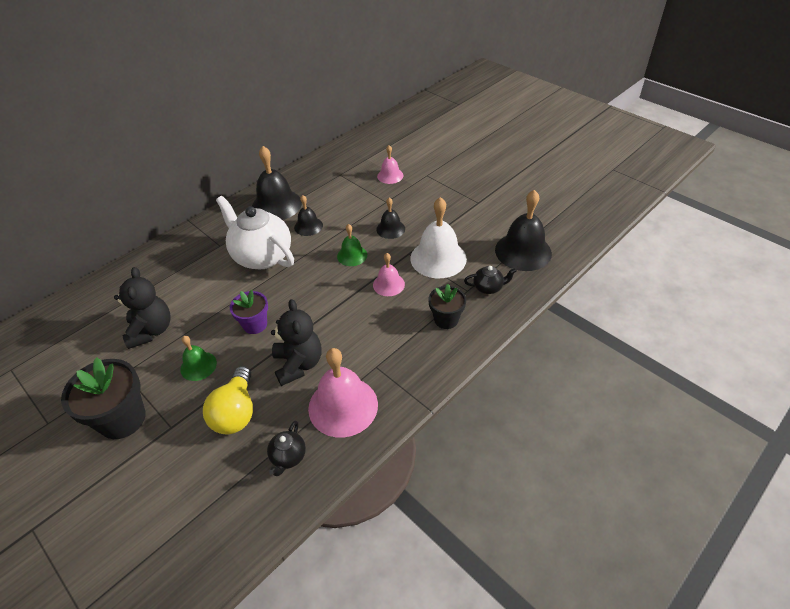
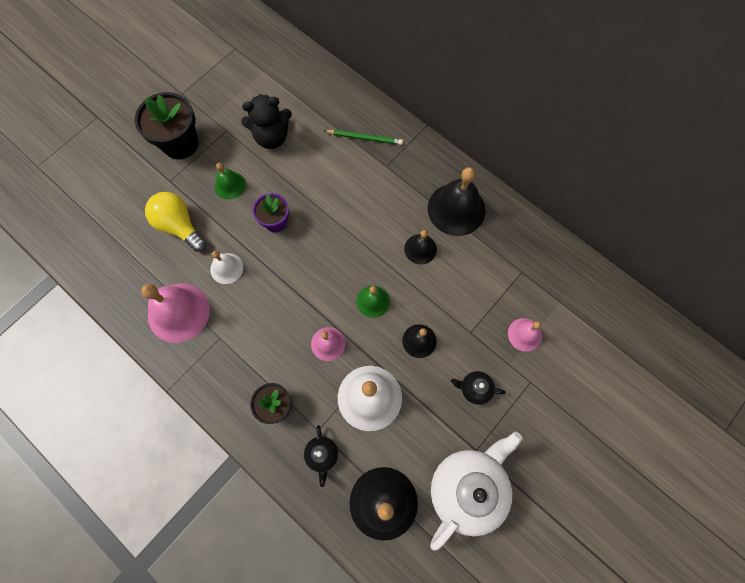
camera: 85 degrees right, 25 degrees up
(183, 259) = (364, 138): none -> green pencil
(236, 412) = (179, 226): yellow light bulb -> yellow light bulb turned 45 degrees clockwise
(262, 256) = (370, 210): white teapot -> white teapot (467, 487)
(288, 457) = (133, 274): black teapot -> black teapot (474, 389)
(298, 364) = (226, 268): black teddy bear -> white bell

